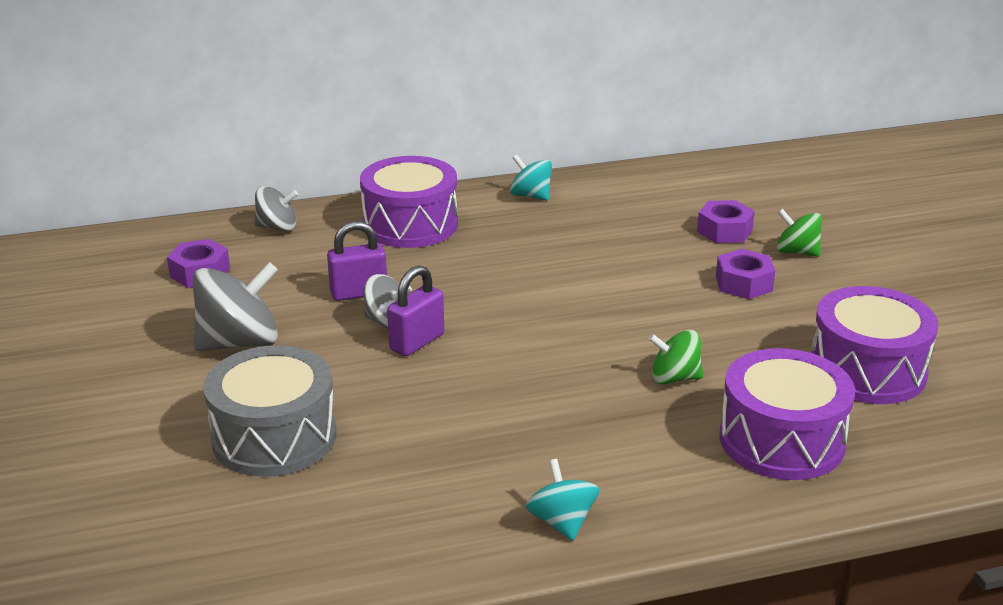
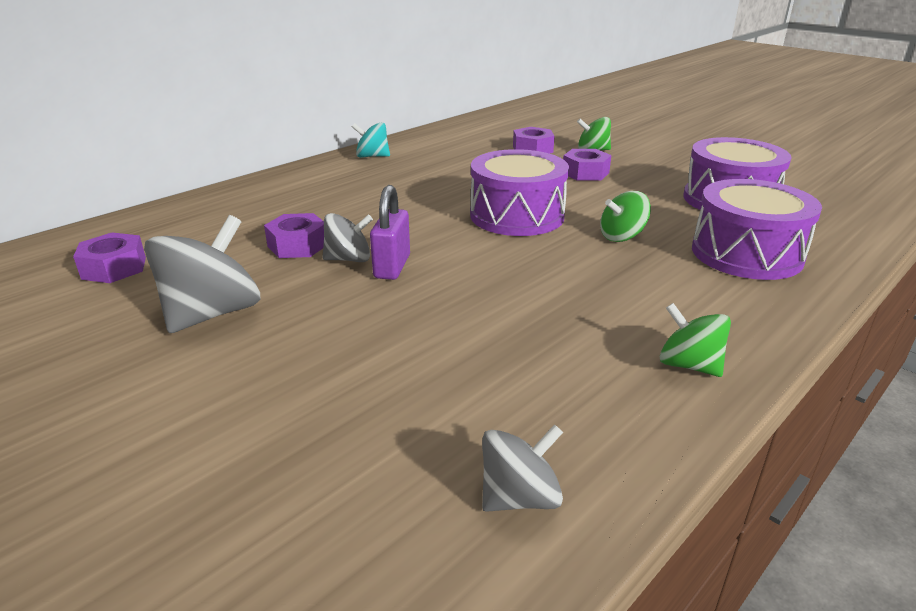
camera: 30 degrees left, 0 degrees up
(274, 437) = (336, 387): grey drum -> none
(277, 227) = (168, 217): grey spinning top -> grey spinning top (519, 497)
(359, 293) = (298, 245): purple padlock -> purple nut
(410, 224) = (293, 191): purple drum -> purple drum (517, 215)
(562, 522) = (688, 365): turquoise spinning top -> green spinning top

